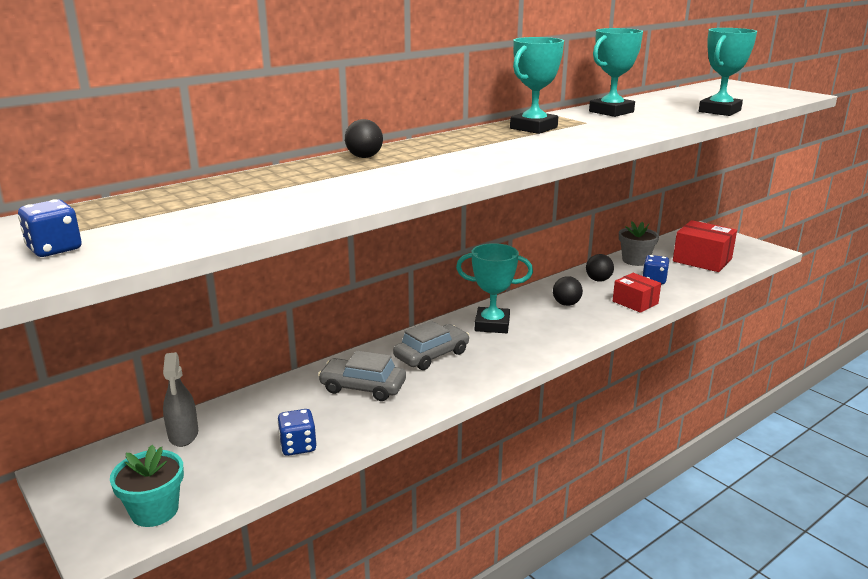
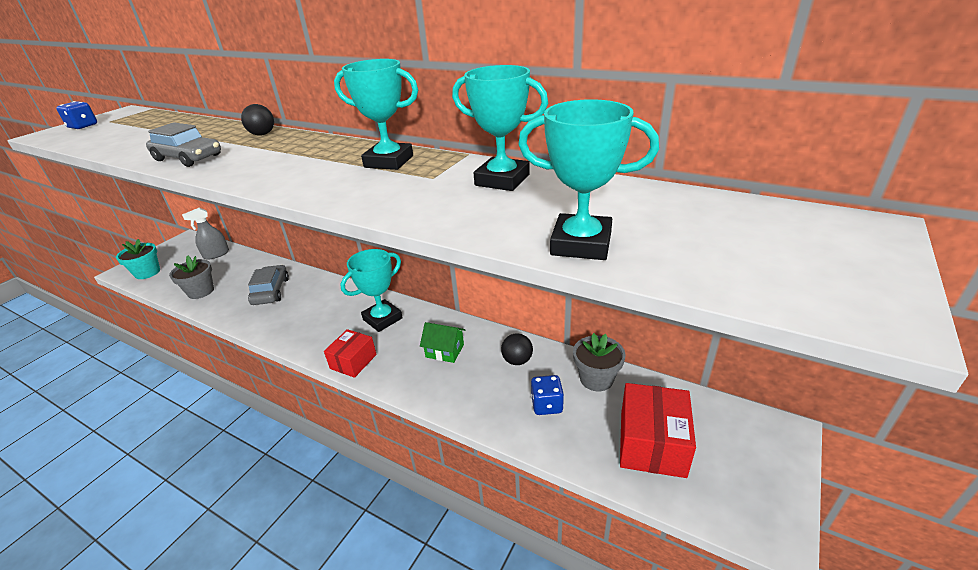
camera: 70 degrees right, 10 degrees up
(298, 446) = (201, 291): blue dice -> grey flower pot
(431, 355) = (321, 305): grey car -> grey car (188, 158)
(492, 325) = (382, 319): turquoise trophy -> turquoise trophy turned 60 degrees clockwise
(566, 304) = (444, 351): black ball -> green house
(635, 302) = (473, 399): red box -> red box (353, 361)

